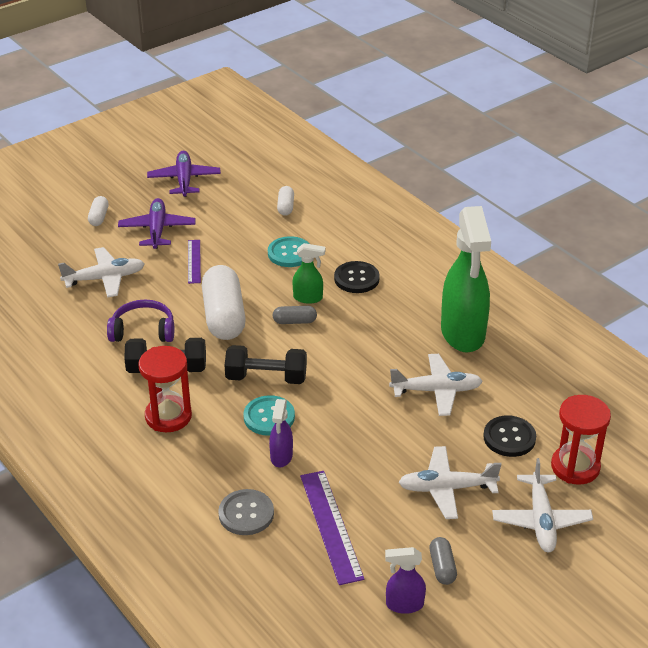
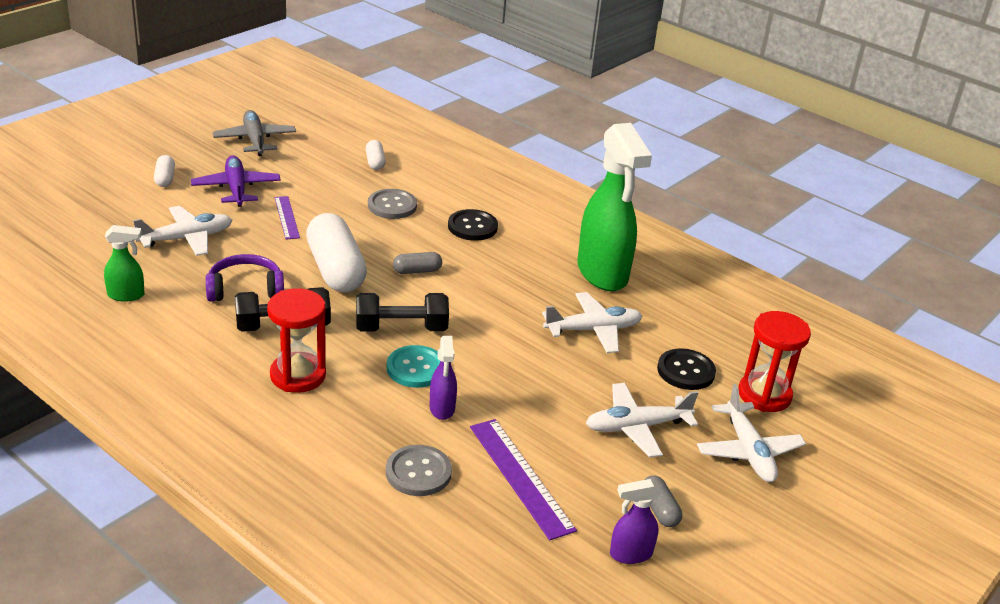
camera: 15 degrees left, 5 degrees down
(184, 180) = (255, 140): purple plane -> grey plane
(289, 253) = (392, 206): turquoise button -> grey button
(308, 298) = (425, 247): green spray bottle -> green spray bottle (126, 295)

